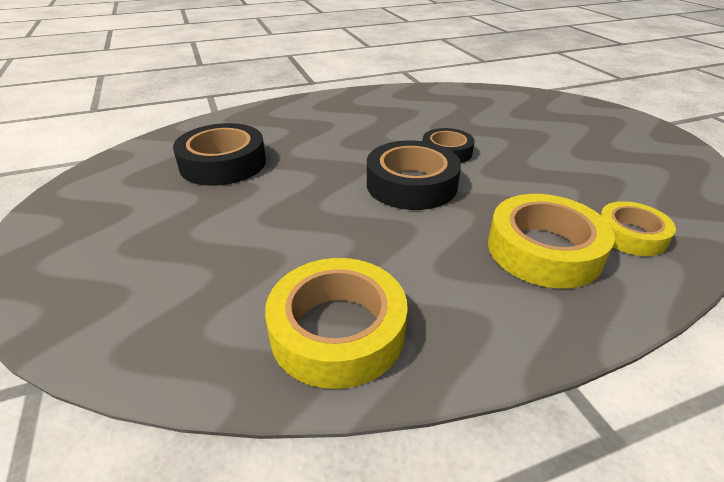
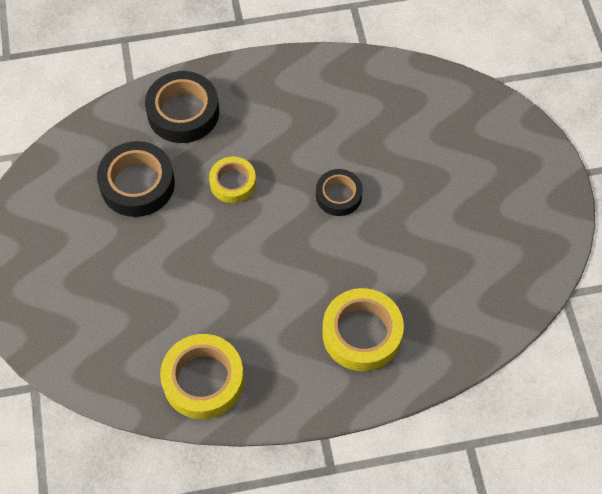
camera: 10 degrees right, 25 degrees up
(411, 184) = (291, 240): black tape -> black tape (183, 112)
(630, 235) = (434, 329): yellow tape -> yellow tape (233, 183)

